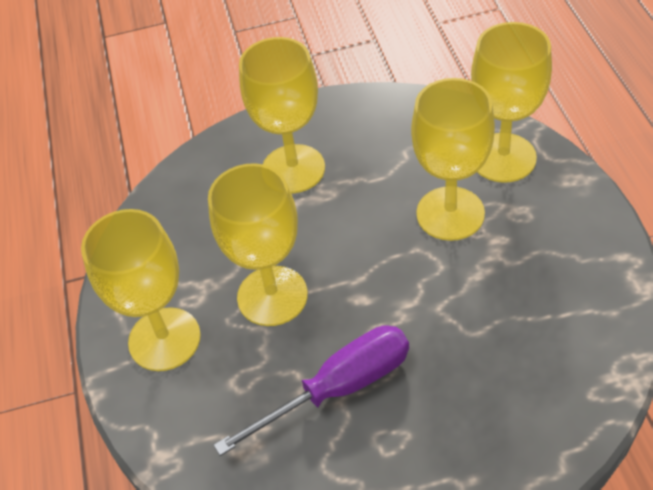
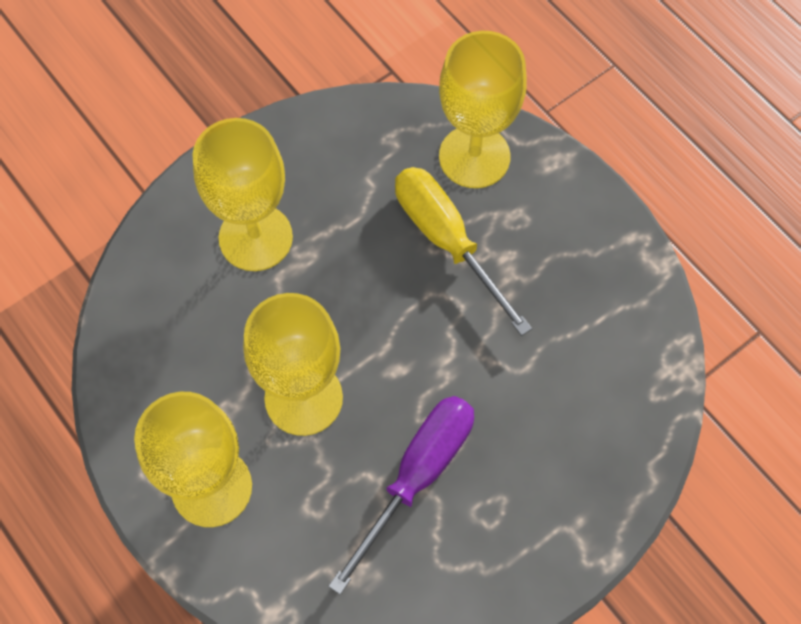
camera: 30 degrees left, 15 degrees up
(450, 213) = (447, 241): yellow goblet -> yellow screwdriver

